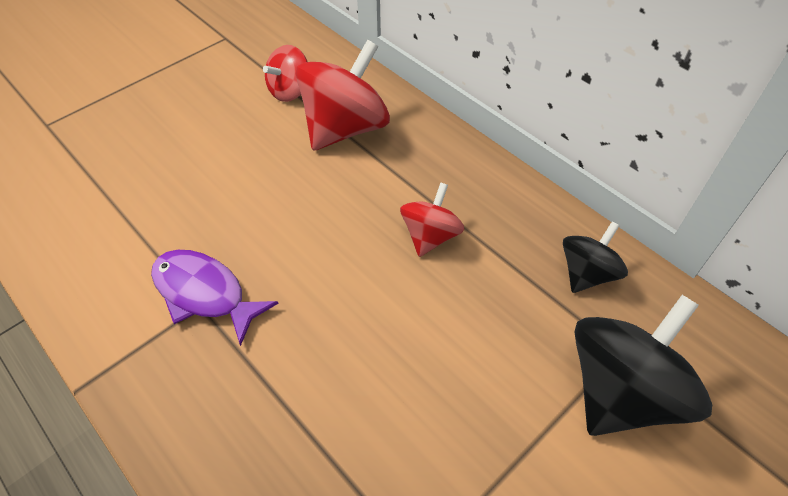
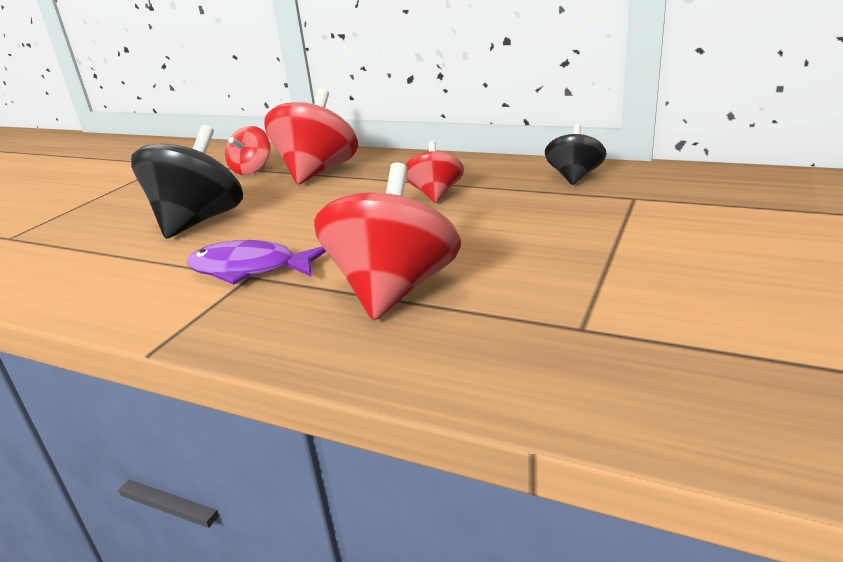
camera: 20 degrees left, 25 degrees down
(301, 401) = (393, 290): none -> red spinning top
(621, 391) = (653, 211): black spinning top -> black spinning top (199, 221)

